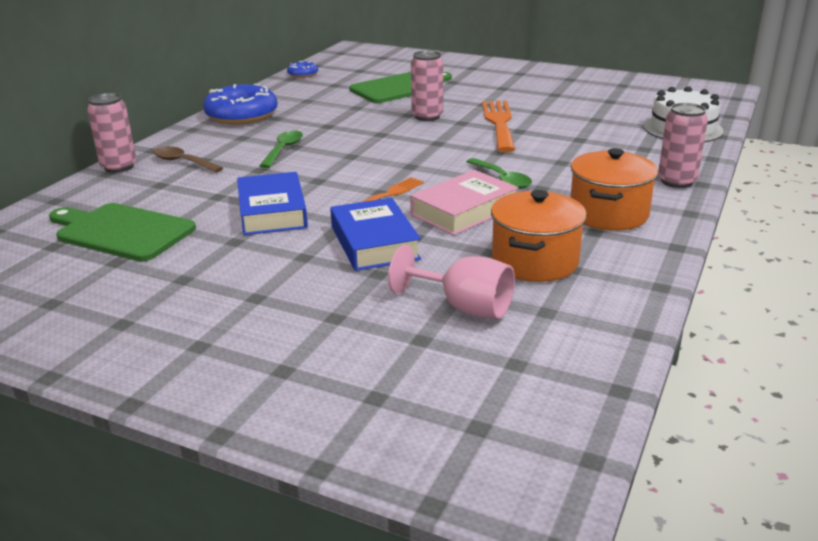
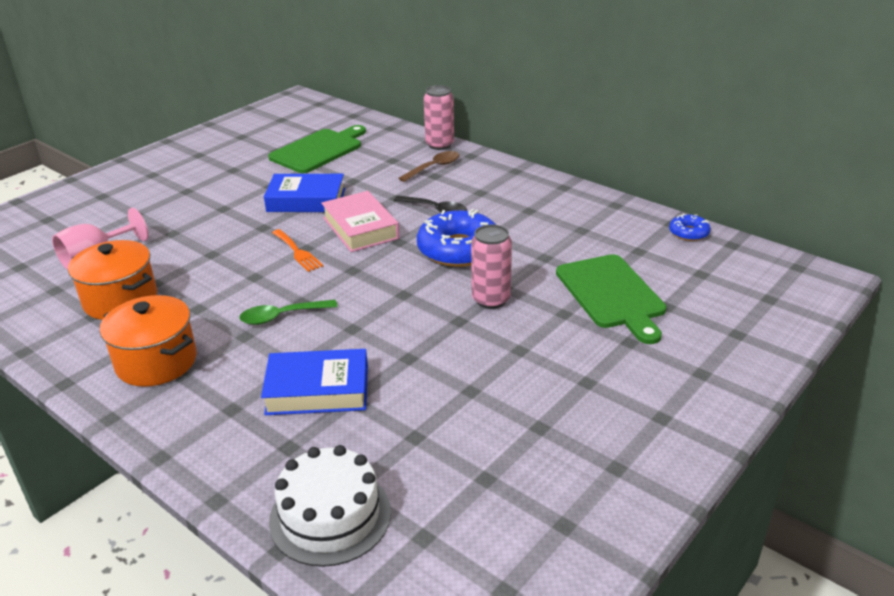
camera: 105 degrees right, 5 degrees up
(241, 115) = (545, 193): blue donut -> blue donut (458, 249)
(283, 150) = (435, 210): green spoon -> black spoon
(374, 243) = (217, 236): blue book -> blue book (317, 390)
(464, 211) = (234, 283): pink book -> pink book (360, 228)
(499, 123) = (442, 348): orange fork -> none
(676, 181) = (181, 437): pink can -> none

